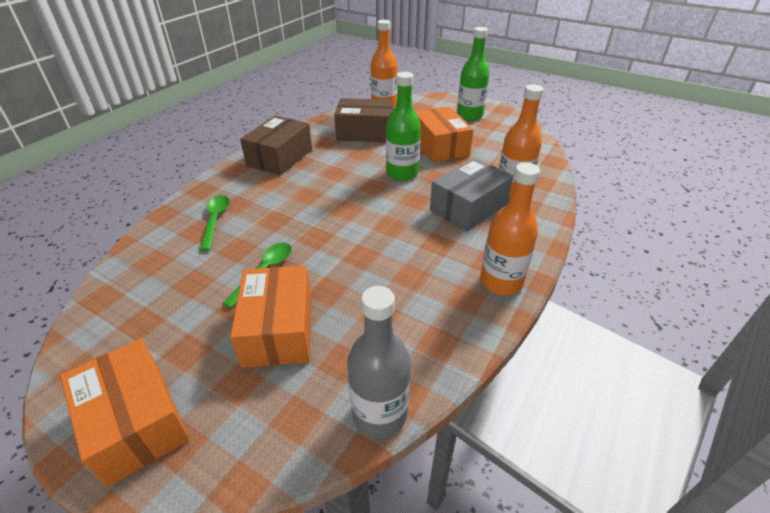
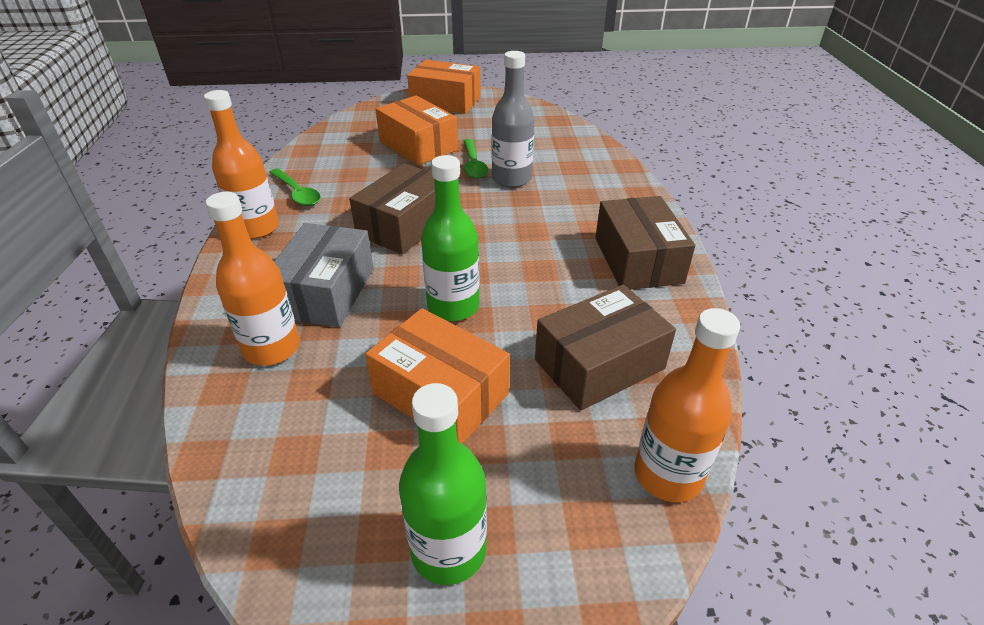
camera: 145 degrees right, 0 degrees up
(215, 220) = (575, 178): green spoon -> green spoon (297, 193)
(379, 414) = (315, 140): grey bottle -> grey bottle (511, 179)
(382, 234) = (405, 225): none -> brown box

